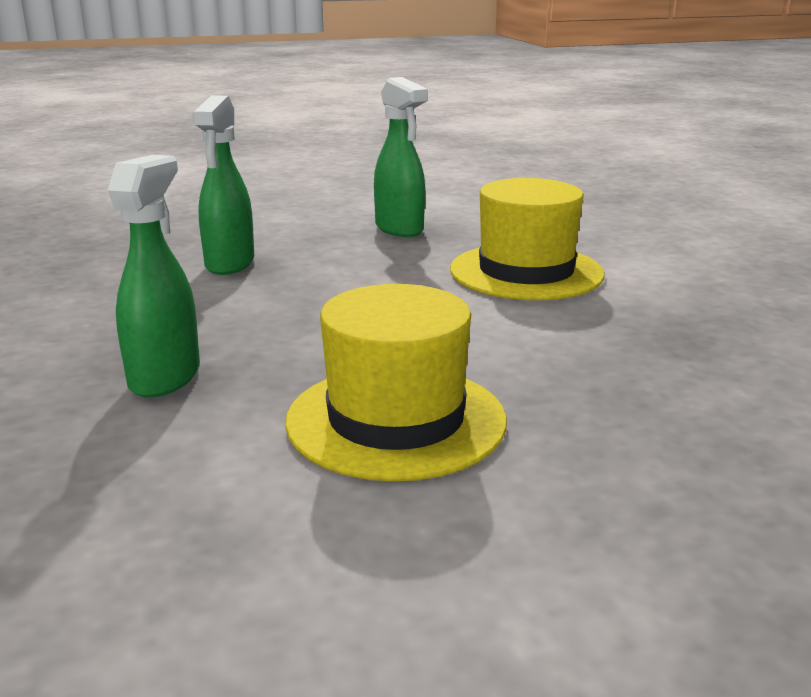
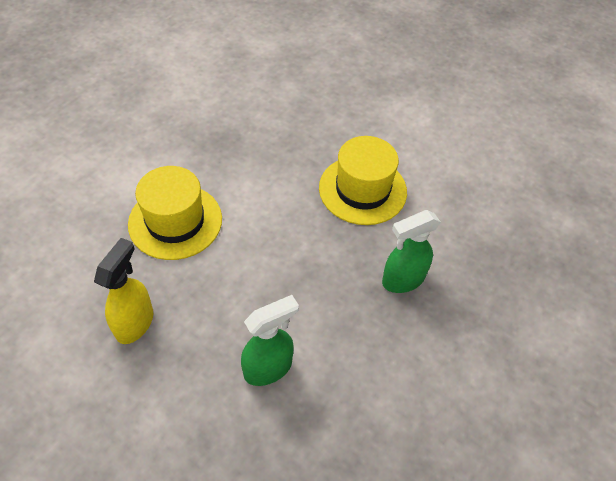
camera: 130 degrees left, 30 degrees up
(399, 229) = (135, 323): green spray bottle -> yellow spray bottle

